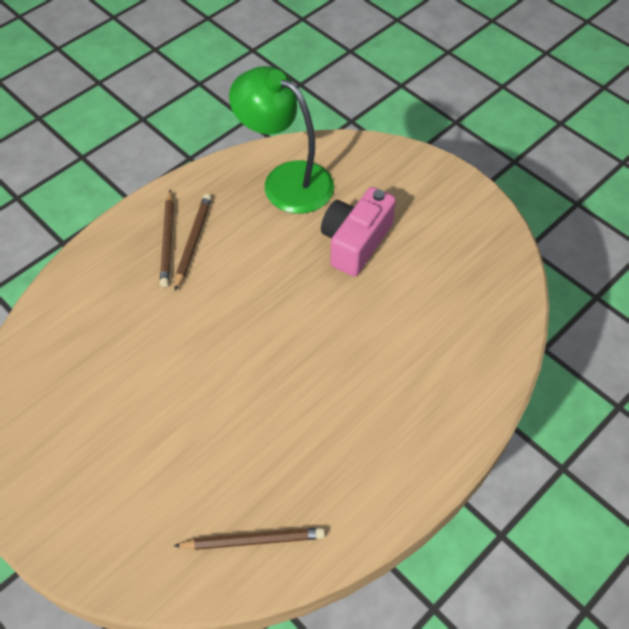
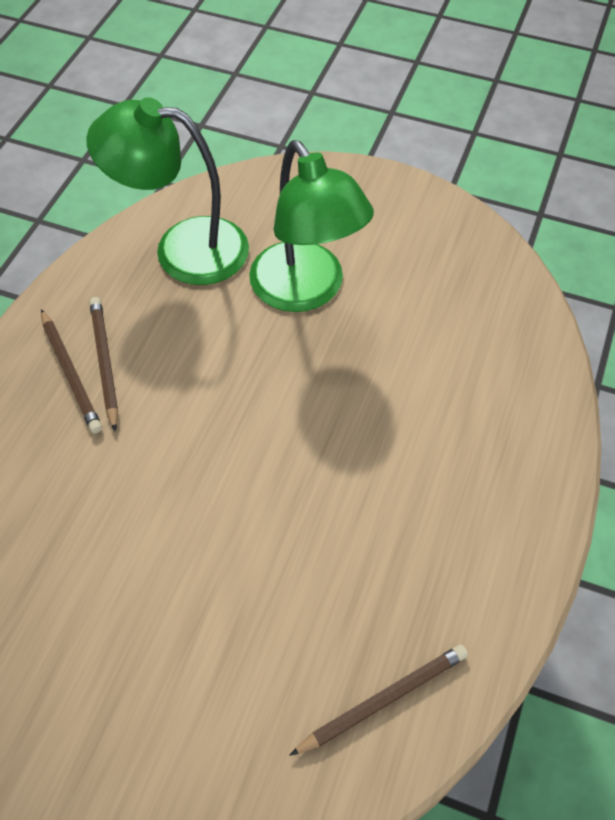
camera: 25 degrees left, 0 degrees up
(355, 242) = (306, 291): pink camera -> green lamp

